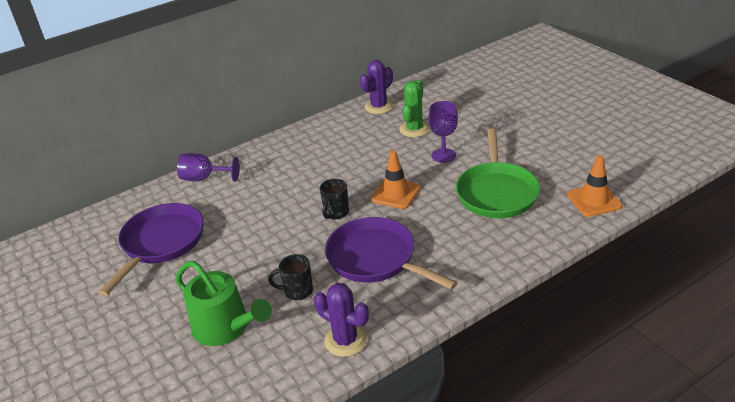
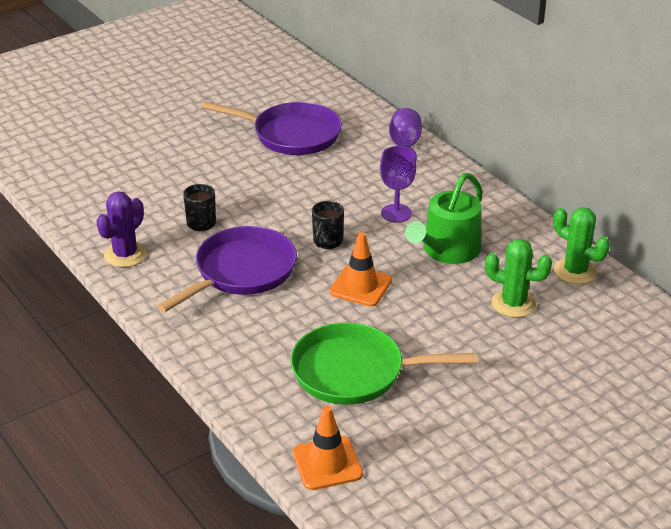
camera: 85 degrees right, 0 degrees up
(225, 327) = (162, 185): green watering can -> green watering can (447, 250)
(336, 213) = (327, 242): black mug -> black mug turned 90 degrees counterclockwise
(379, 107) = (575, 271): purple cactus -> green cactus
(443, 155) = (445, 329): purple goblet -> purple goblet (396, 213)

